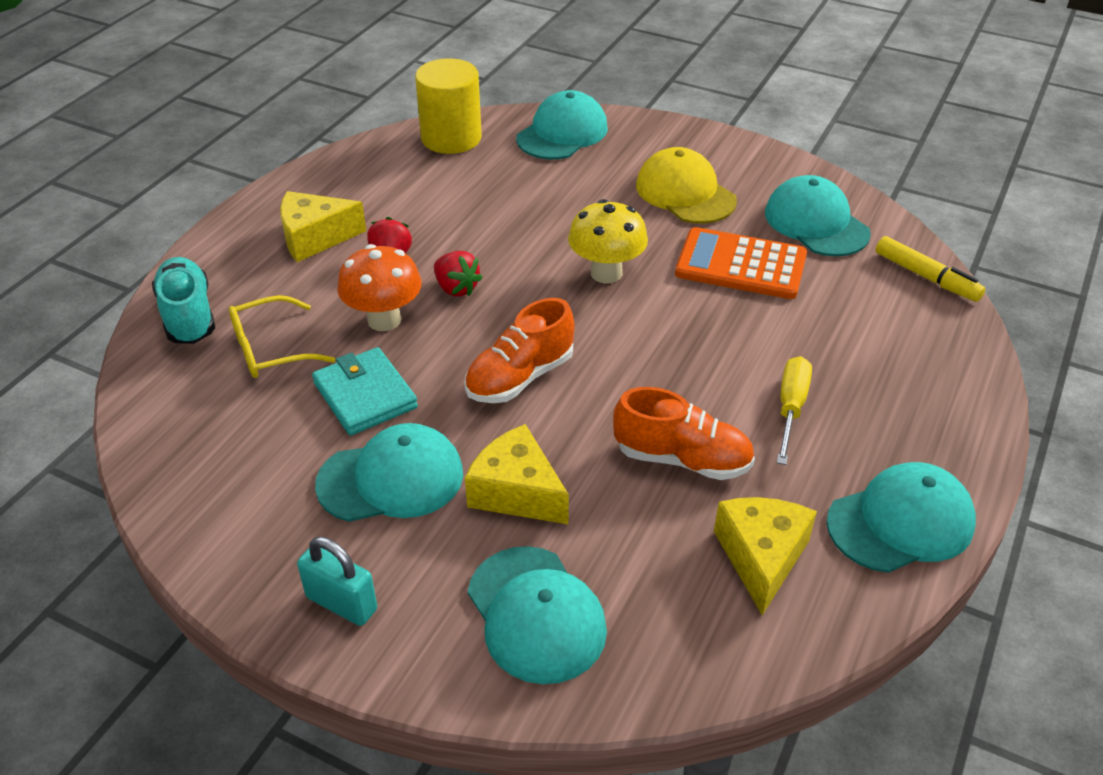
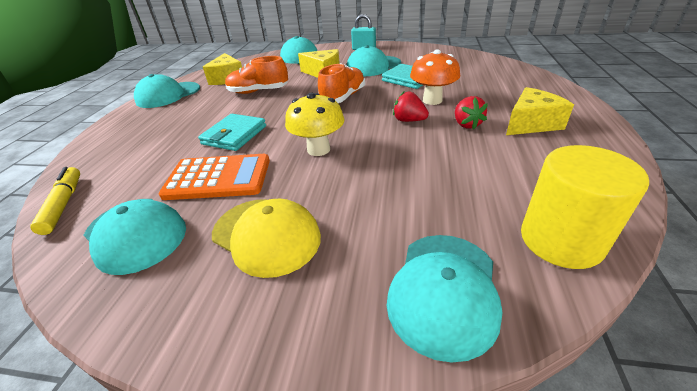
camera: 165 degrees right, 5 degrees down
(188, 316) = (530, 81): turquoise shoe -> none
(270, 349) = (471, 81): yellow glasses -> none
(726, 335) = (234, 135): none -> turquoise wallet
(790, 408) = (204, 115): yellow screwdriver -> none
(926, 277) = (64, 204): yellow marker -> yellow marker turned 45 degrees clockwise

